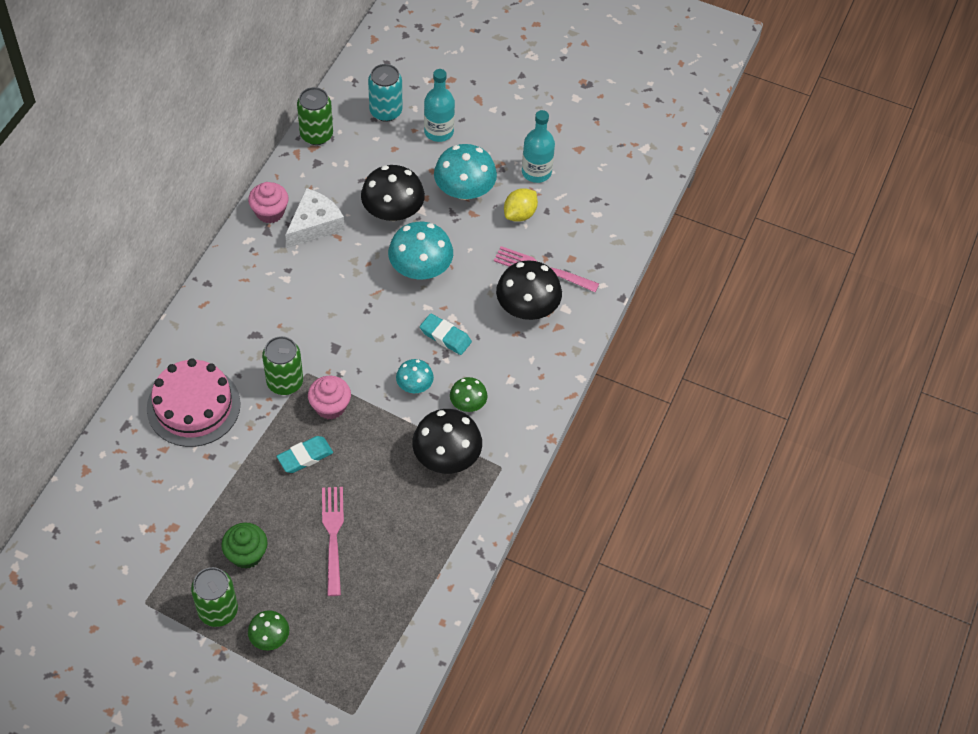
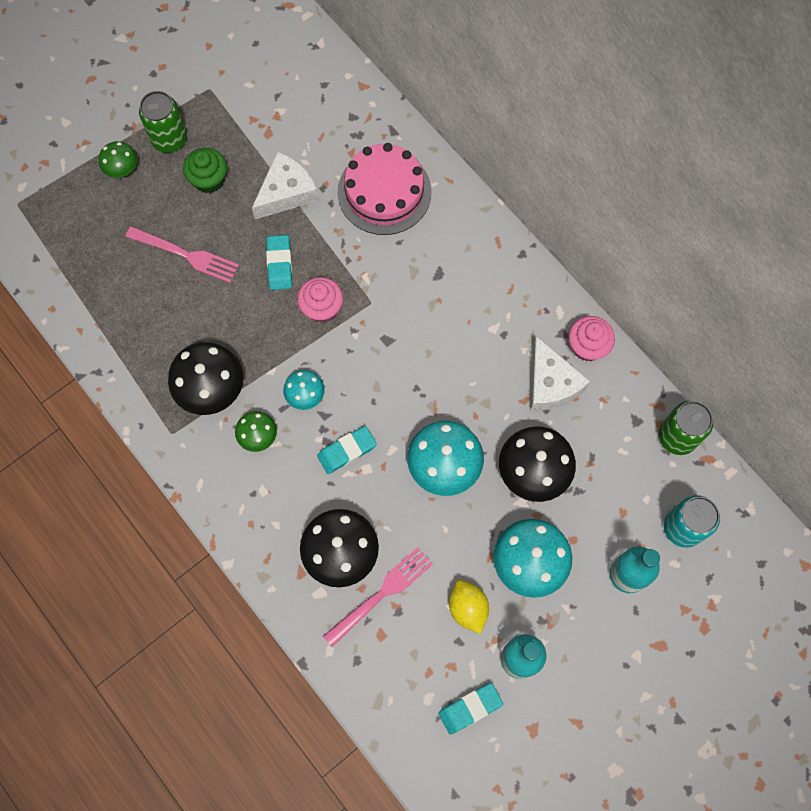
camera: 120 degrees right, 15 degrees up
(230, 483) = (286, 192): none -> white cheese
(285, 382) = (370, 279): green can -> none
(588, 188) = (470, 708): none -> turquoise eraser

